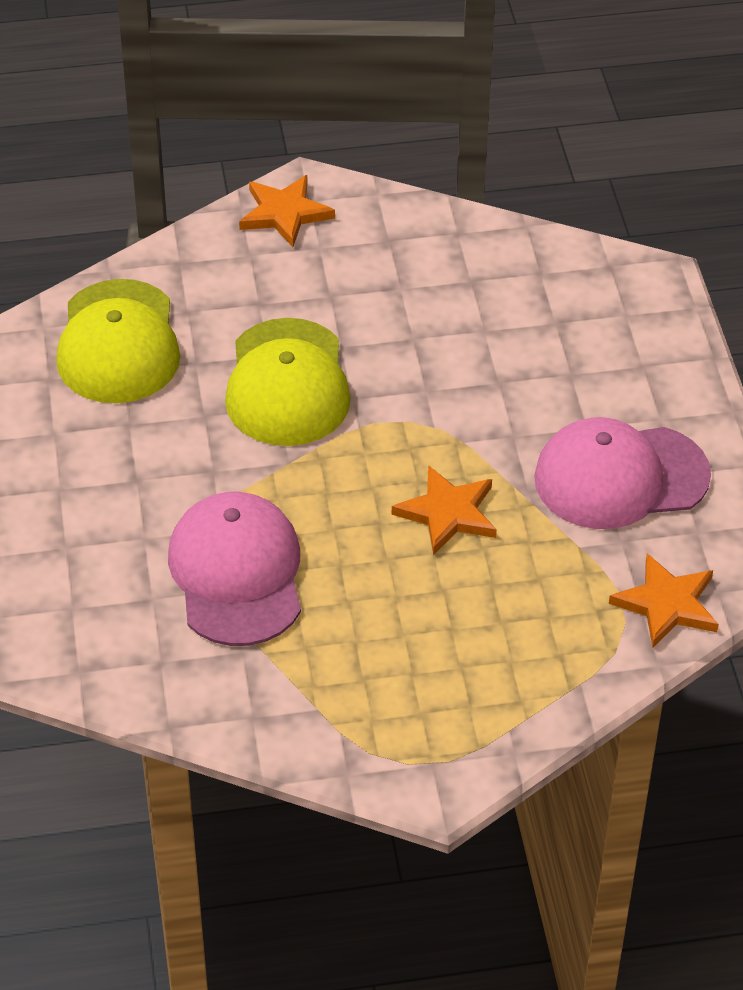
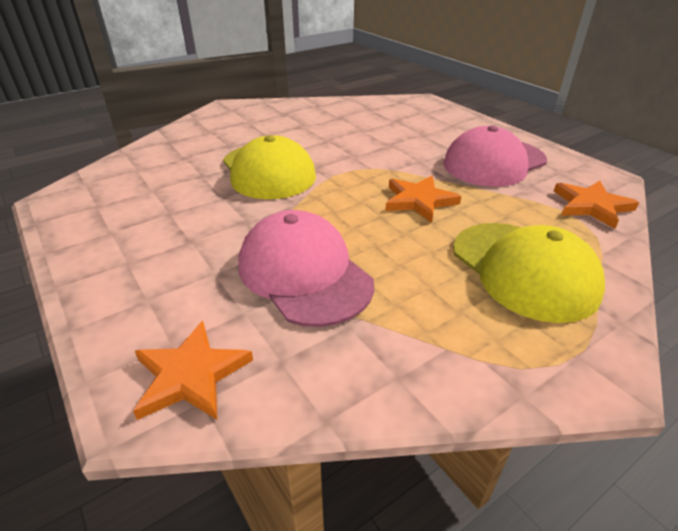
camera: 25 degrees left, 10 degrees down
(118, 343) = (143, 178): yellow cap -> yellow cap (523, 269)
(284, 213) = (220, 115): orange star -> orange star (191, 375)

